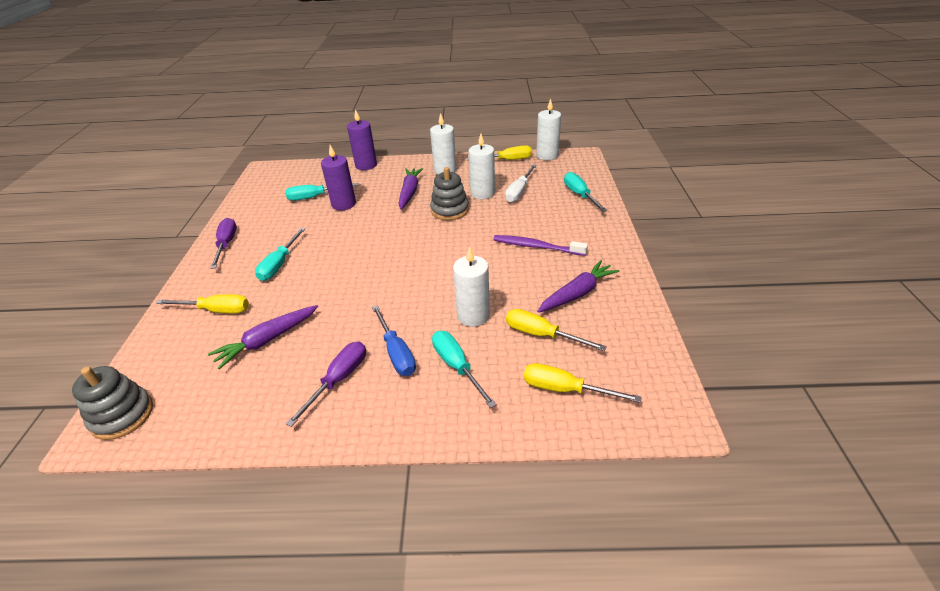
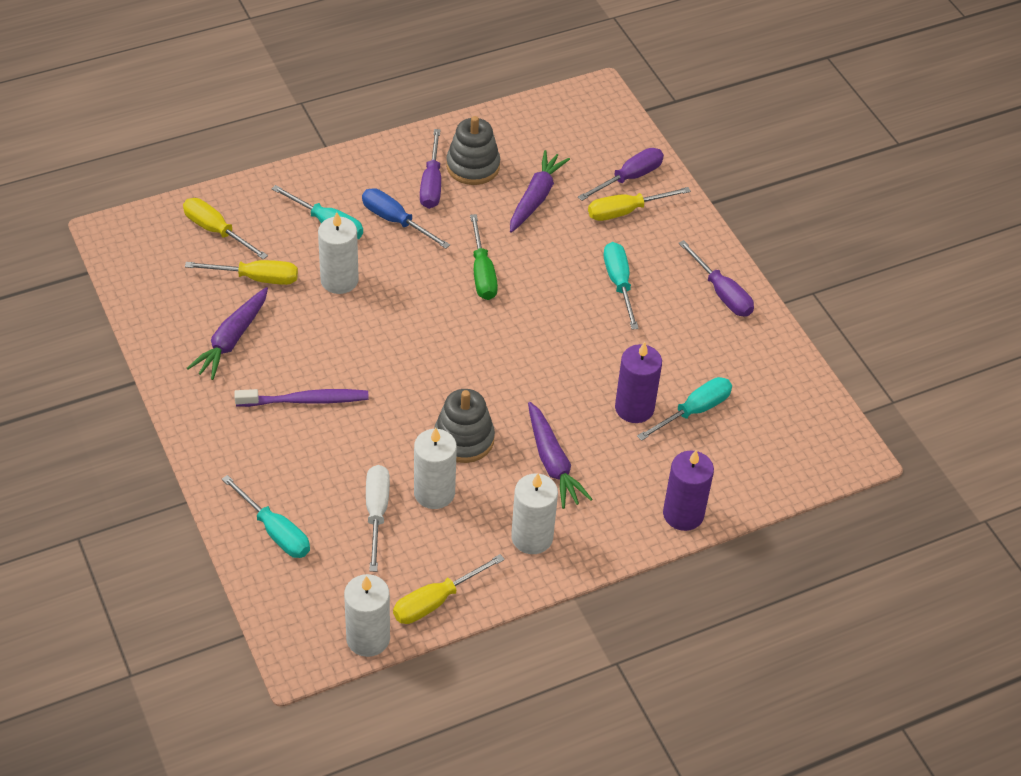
camera: 150 degrees right, 10 degrees up
(122, 415) = (594, 110): grey stacking toy -> grey stacking toy (473, 166)
(181, 336) = (629, 178): none -> purple screwdriver
(362, 294) = (482, 272): none -> green screwdriver
(565, 389) = (216, 231): yellow screwdriver -> yellow screwdriver turned 135 degrees counterclockwise

